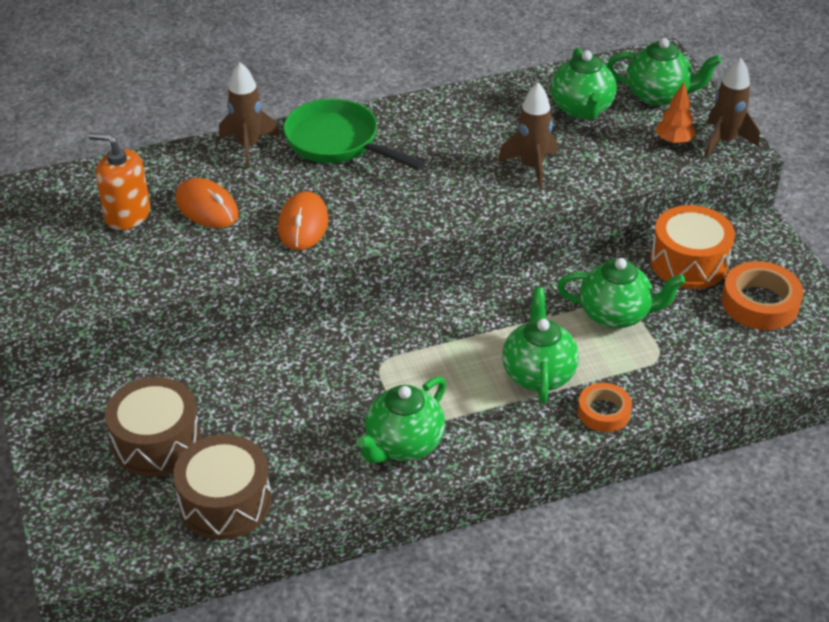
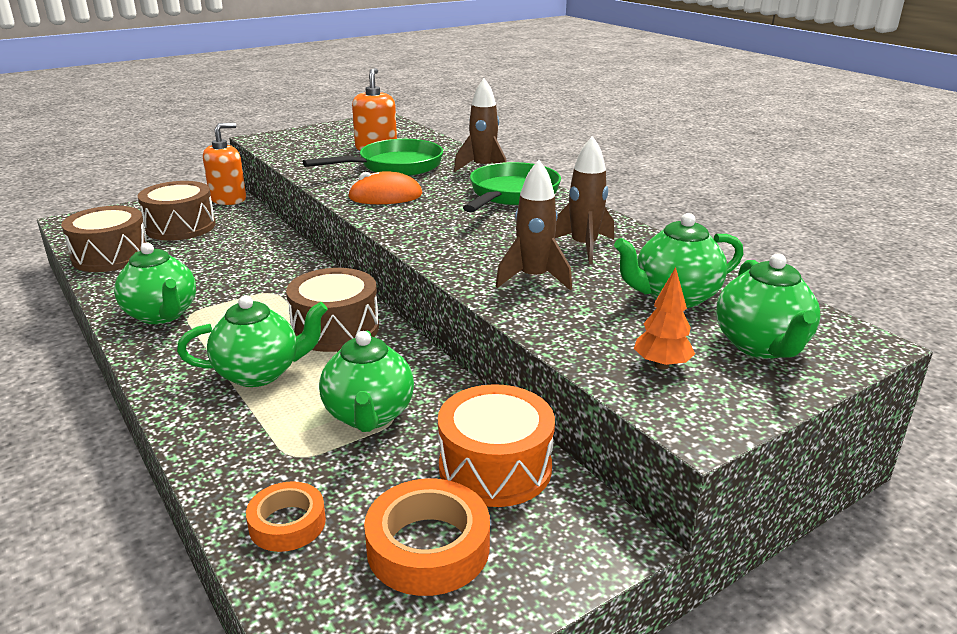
camera: 75 degrees right, 15 degrees down
(75, 398) = (228, 199): none -> orange soap dispenser
(207, 207) = (395, 166): orange mouse -> green pan
(403, 444) = (162, 315): green teapot -> green teapot turned 150 degrees counterclockwise
(473, 323) = (335, 329): none -> brown drum
(603, 412) = (196, 422): orange tape -> orange tape (287, 523)
(724, 142) = (698, 408): brown rocket -> brown rocket (583, 247)

